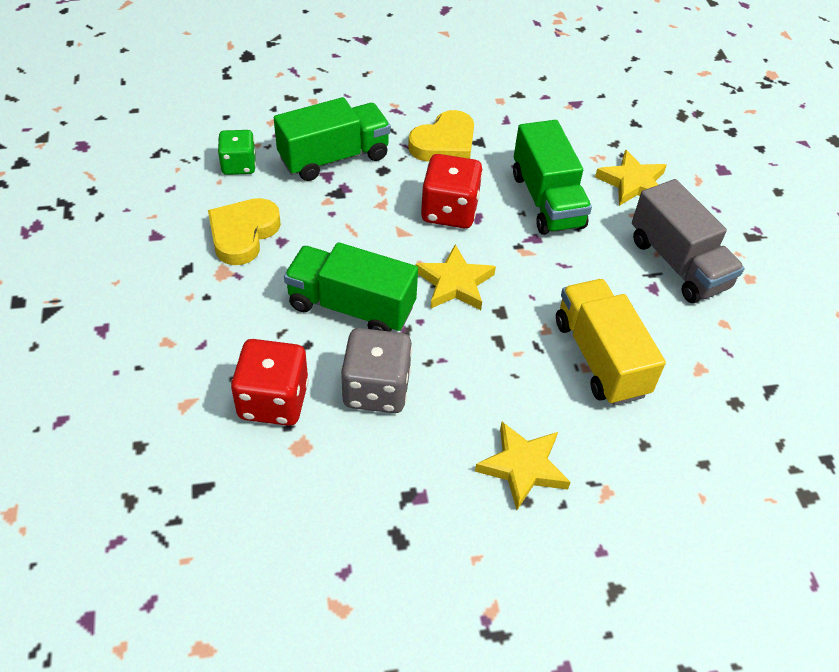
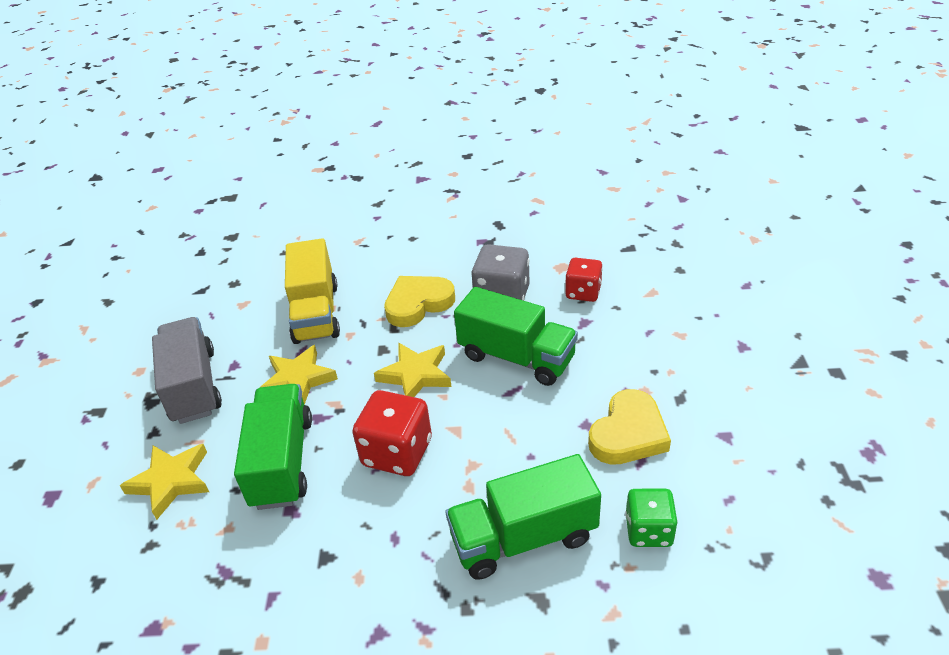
camera: 165 degrees left, 10 degrees down
(273, 401) = (583, 292): red dice -> red dice, size x0.66
(444, 143) = (372, 556): yellow heart -> yellow heart (418, 304)
(523, 467) = (407, 253): yellow star -> yellow star (298, 380)

